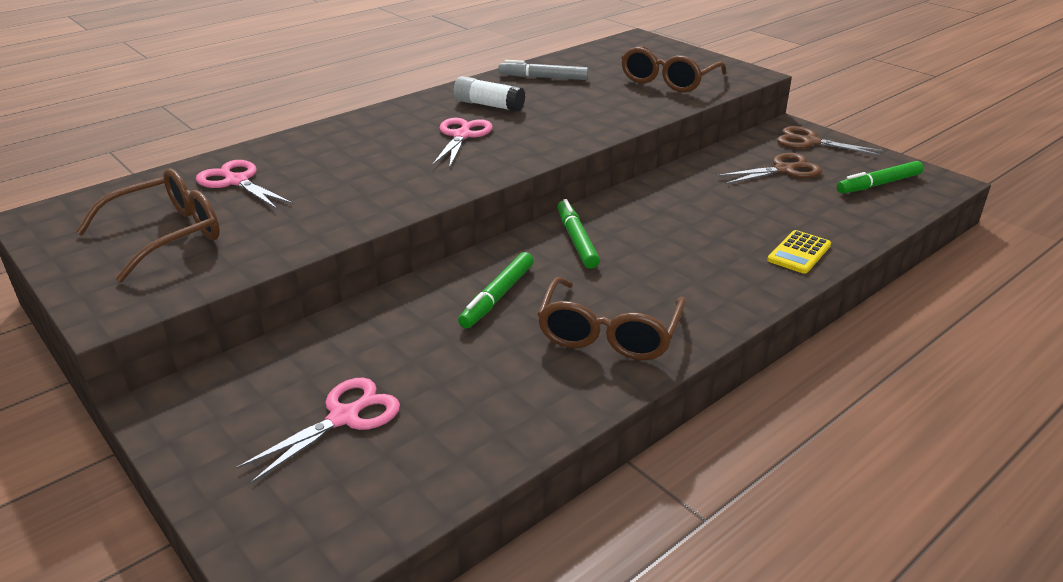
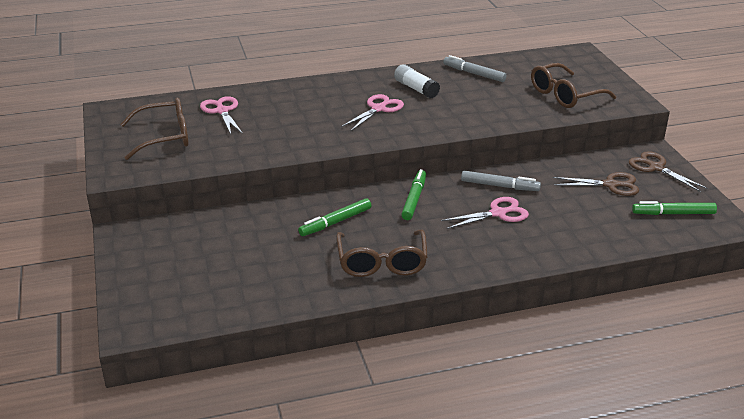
camera: 25 degrees right, 0 degrees up
(344, 417) = (204, 265): pink scissors -> pink scissors (498, 213)
(608, 334) = (382, 263): brown glasses -> brown glasses turned 45 degrees counterclockwise
(665, 200) = (499, 186): none -> grey marker
(799, 253) = (556, 246): yellow calculator -> none

